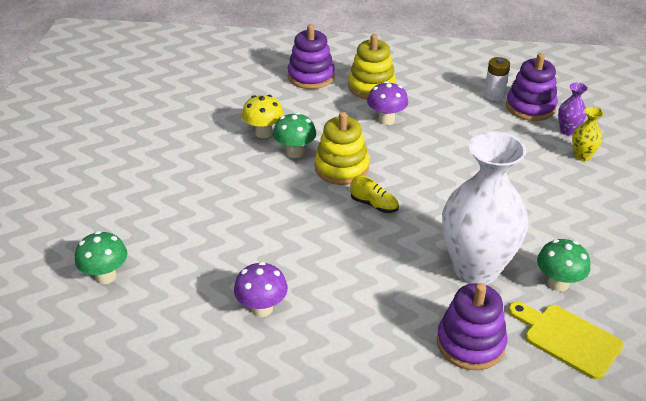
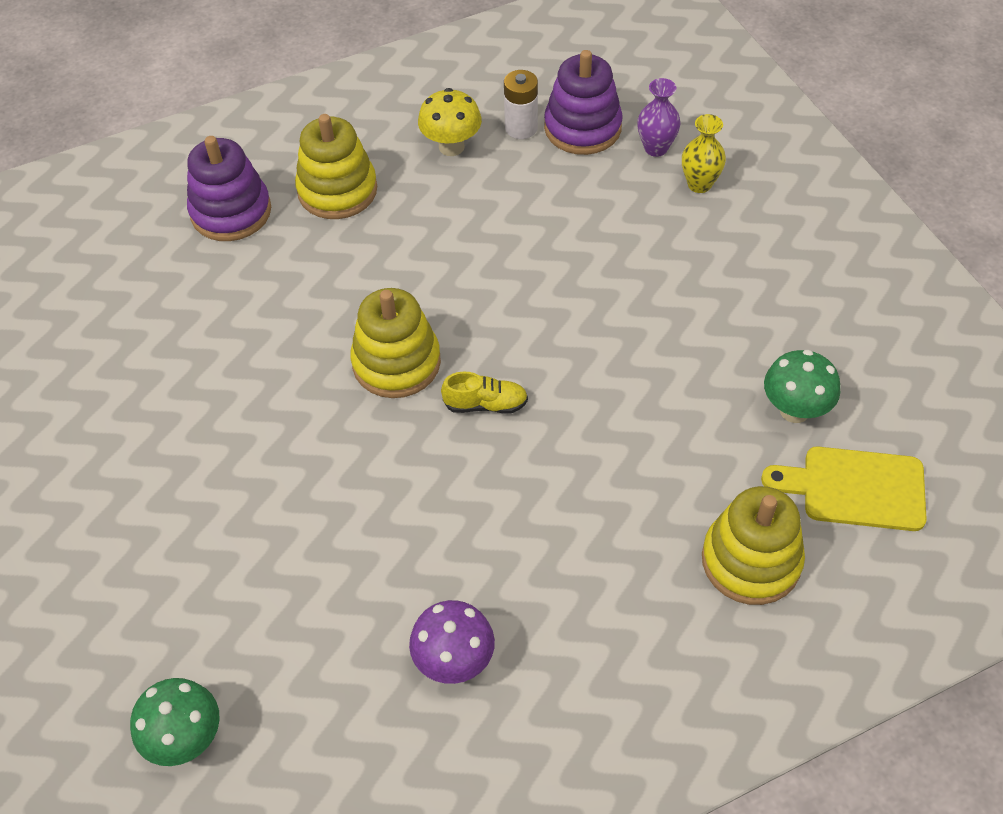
camera: 30 degrees left, 15 degrees up
(263, 133) = (234, 355): yellow mushroom -> yellow mushroom (451, 147)
(295, 152) = (308, 368): green mushroom -> none
(386, 120) = (401, 243): purple mushroom -> none
(470, 343) = (751, 560): purple stacking toy -> yellow stacking toy
(476, 269) = (684, 440): white vase -> none

